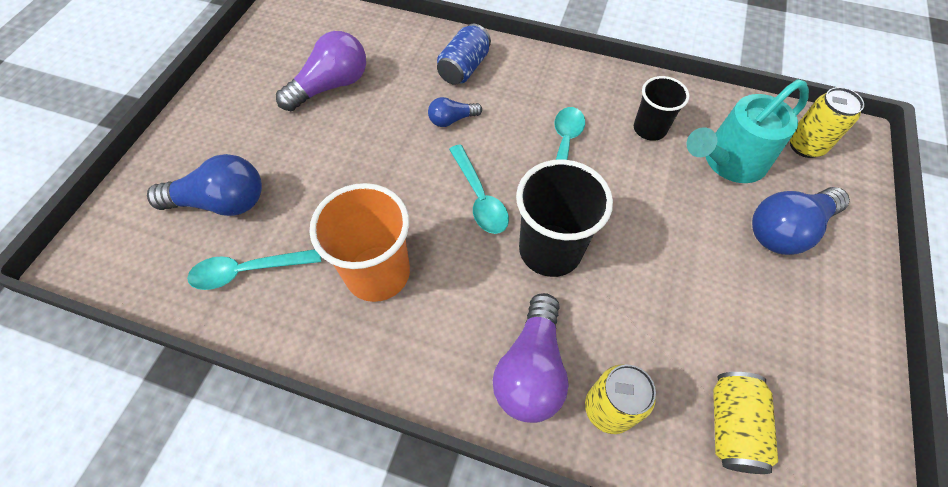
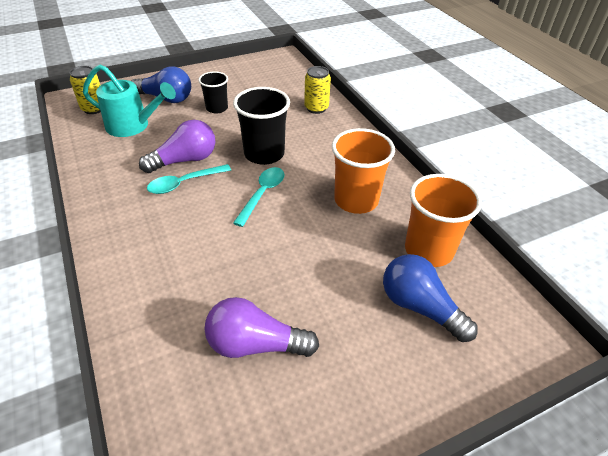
camera: 135 degrees left, 15 degrees down
(248, 271) = (428, 250): turquoise spoon -> orange cup
(452, 120) = (213, 244): blue light bulb -> none
(464, 68) = (150, 274): blue can -> none
(531, 369) = (329, 131): purple light bulb -> purple light bulb (185, 160)
(649, 129) = (132, 159): black cup -> black cup (217, 108)
(732, 426) = (283, 84): yellow can -> none

